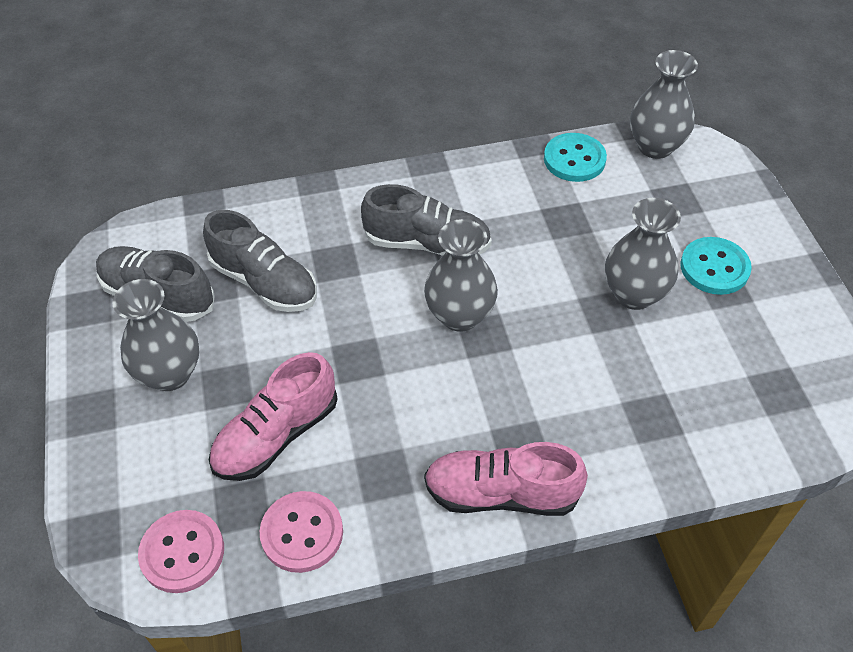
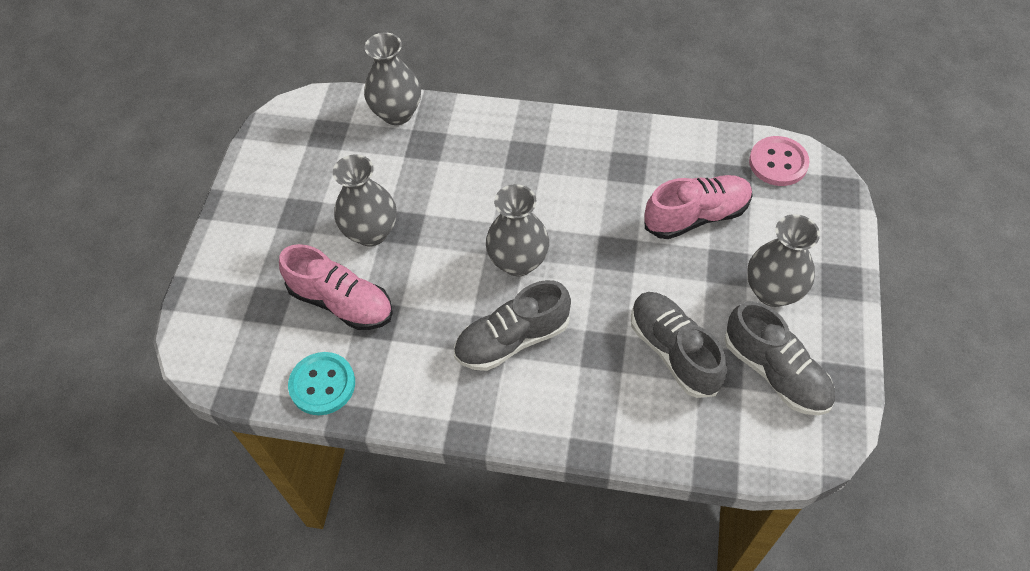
camera: 155 degrees left, 5 degrees up
(302, 533) = (695, 150): pink button -> none
(427, 244) = (512, 339): grey shoe -> grey shoe turned 60 degrees counterclockwise
(501, 493) = (554, 132): pink shoe -> pink shoe (341, 302)
(655, 146) = (237, 371): grey vase -> grey vase (397, 113)
(714, 268) = (292, 232): turquoise button -> none

